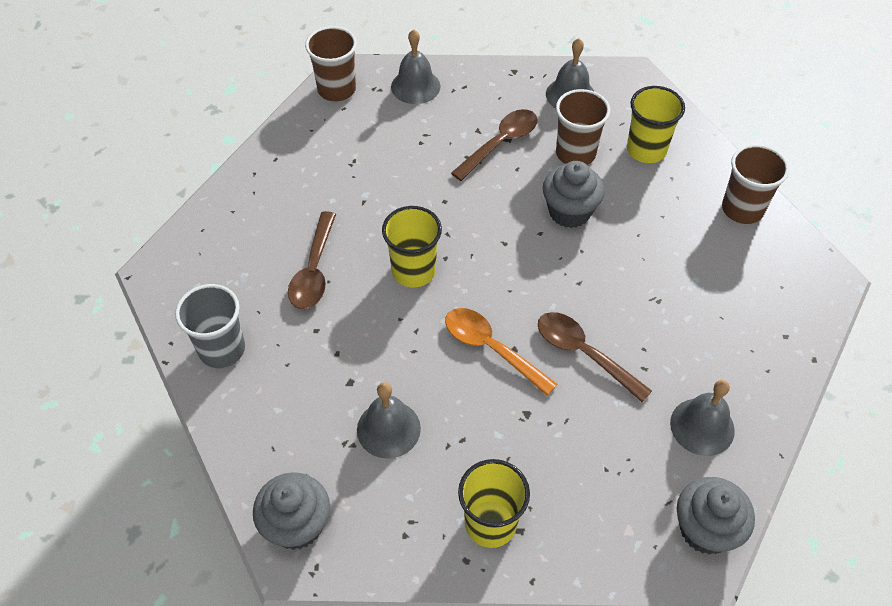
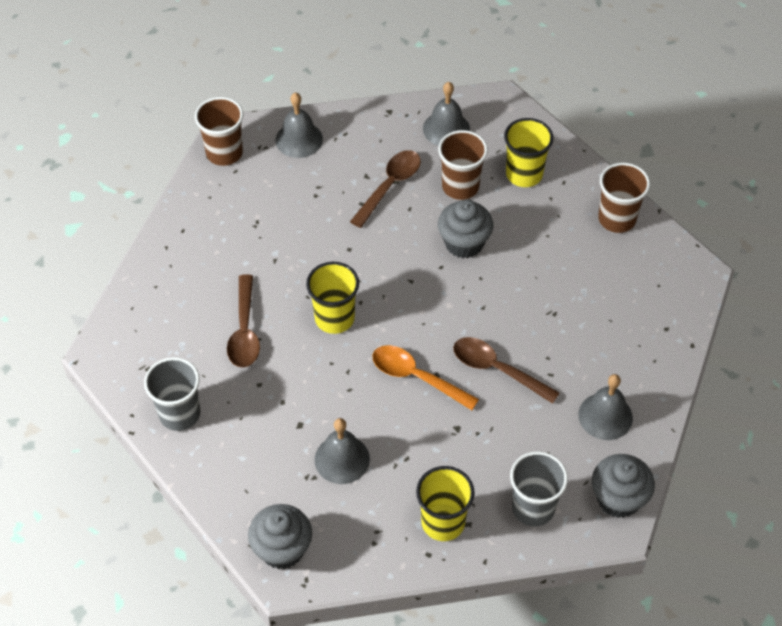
camera: 10 degrees left, 0 degrees up
(600, 523) = (533, 508): none -> grey cup

